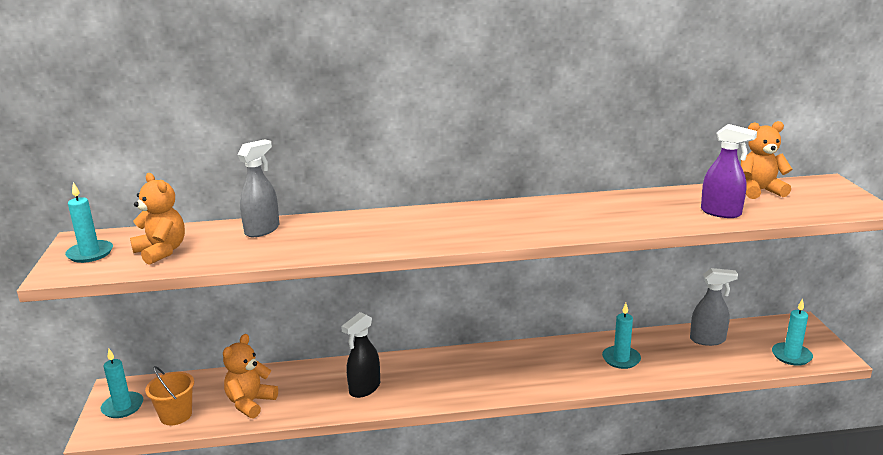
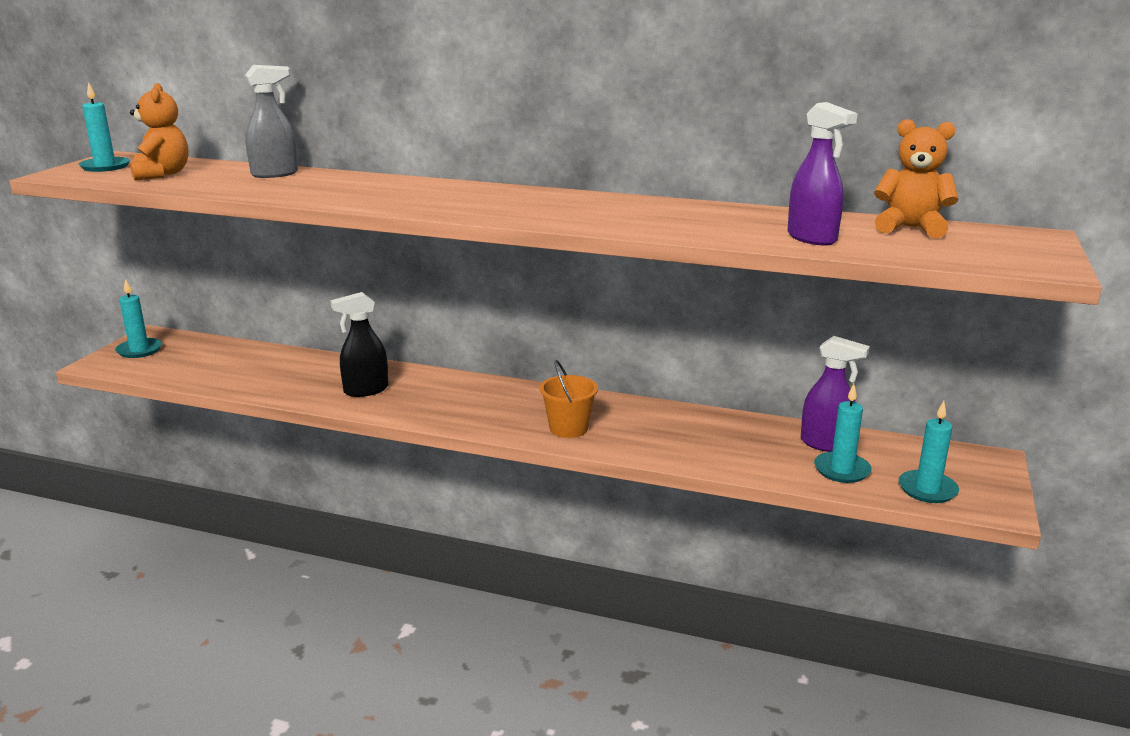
camera: 25 degrees right, 0 degrees up
(176, 415) = (173, 367): orange bucket -> orange bucket (568, 428)
(250, 403) = (247, 375): orange teddy bear -> none
(621, 359) = (684, 435): turquoise candle -> turquoise candle (842, 470)
(708, 340) = (826, 444): grey spray bottle -> purple spray bottle

